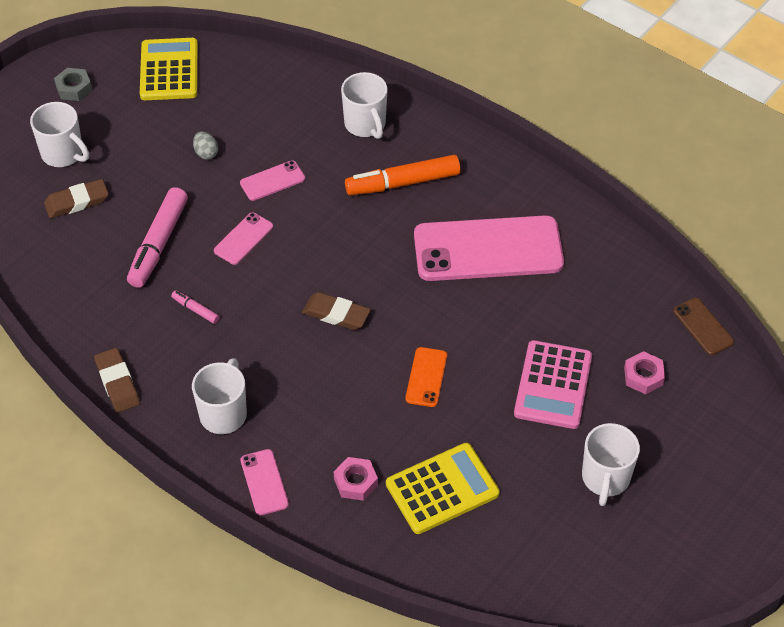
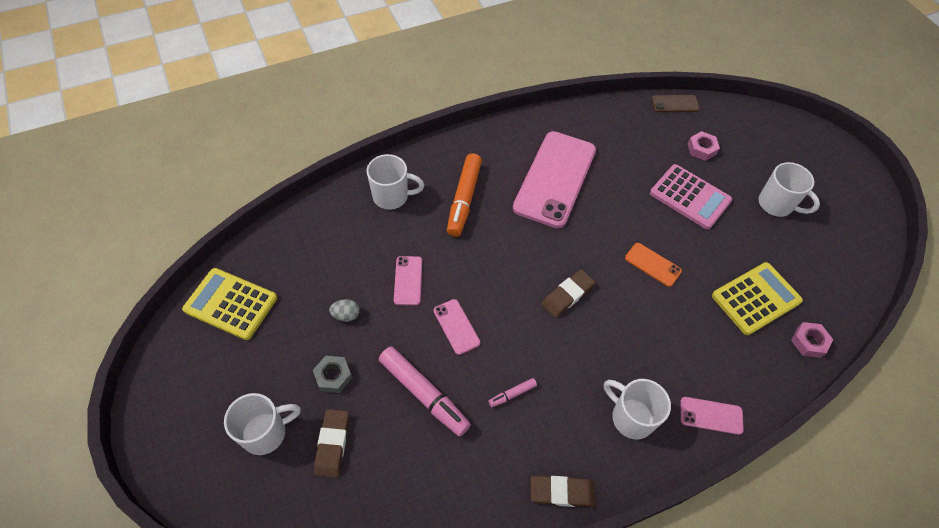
camera: 65 degrees left, 5 degrees up
(74, 88) = (190, 391): grey nut -> grey nut (333, 376)
(355, 482) = (732, 351): pink nut -> pink nut (809, 342)
(442, 489) = (756, 298): yellow calculator -> yellow calculator turned 60 degrees clockwise

